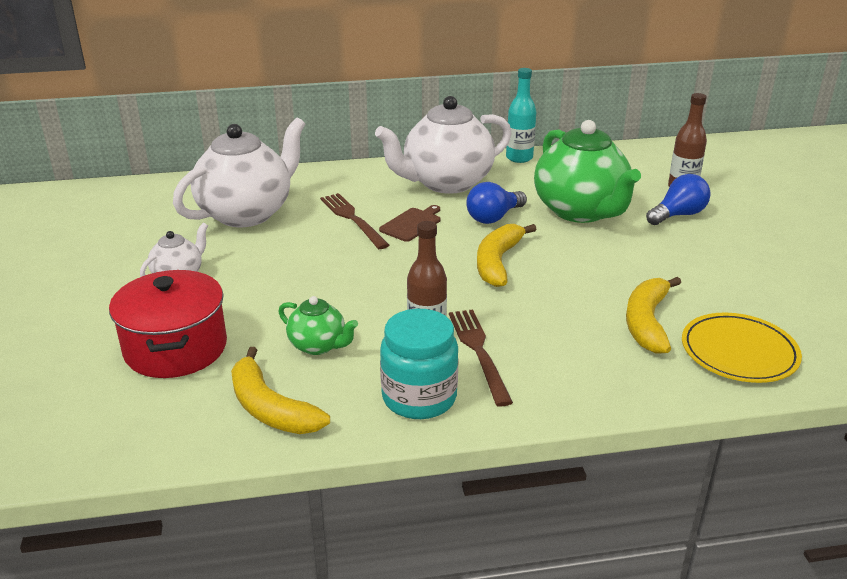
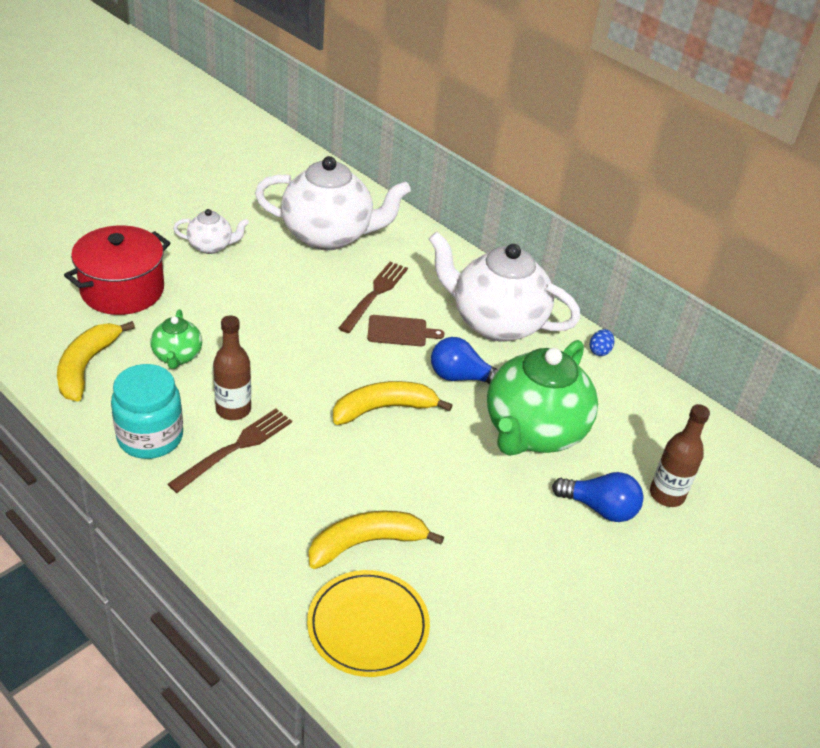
camera: 50 degrees right, 10 degrees up
(519, 158) = (599, 351): turquoise bottle -> blue egg

